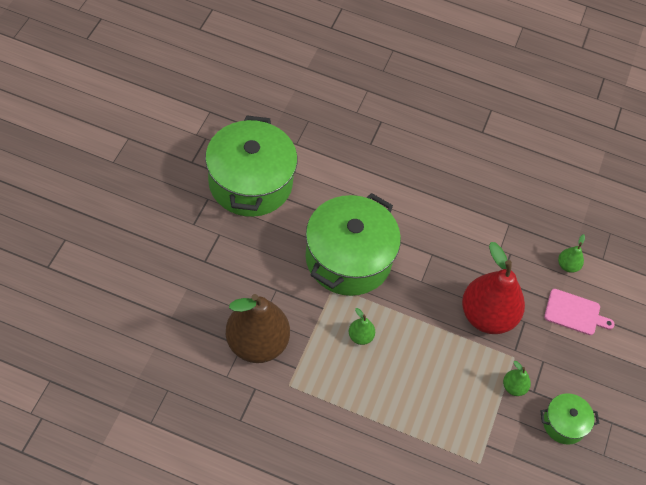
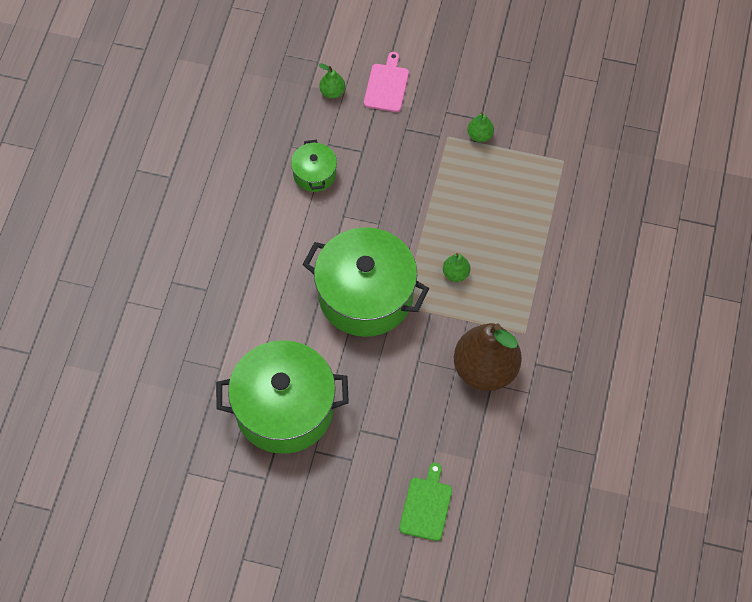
camera: 90 degrees left, 5 degrees up
(137, 272) = (426, 506): none -> green cutting board
(487, 316) = (407, 161): red pear -> none
(564, 424) = (507, 93): green pot -> green pot (314, 174)

